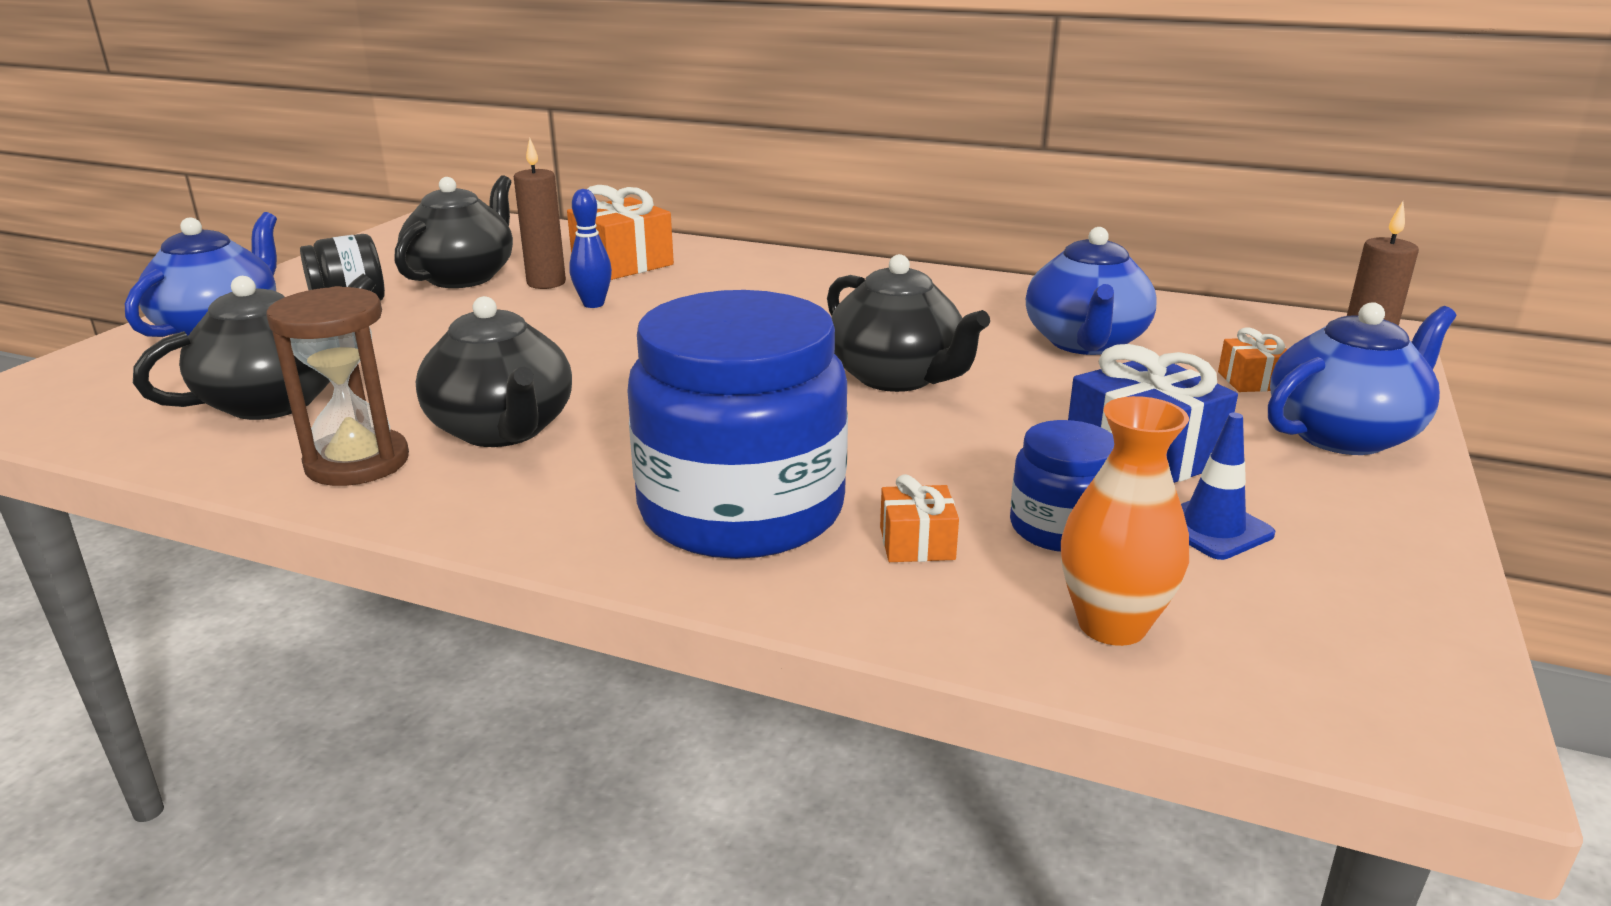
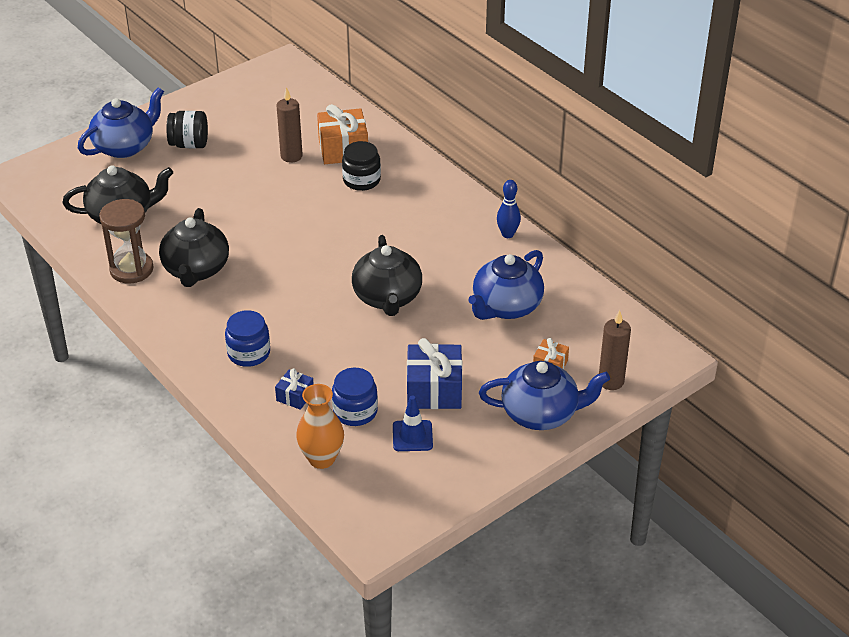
camera: 30 degrees right, 15 degrees up
(463, 277) = (256, 135): black teapot -> none
(593, 304) = (300, 185): blue bowling pin -> blue bowling pin (507, 234)
(688, 282) = (361, 180): none -> black jar
(741, 509) = (249, 353): blue jar -> blue jar, size x0.48
(917, 543) = (295, 396): orange gift -> blue gift

